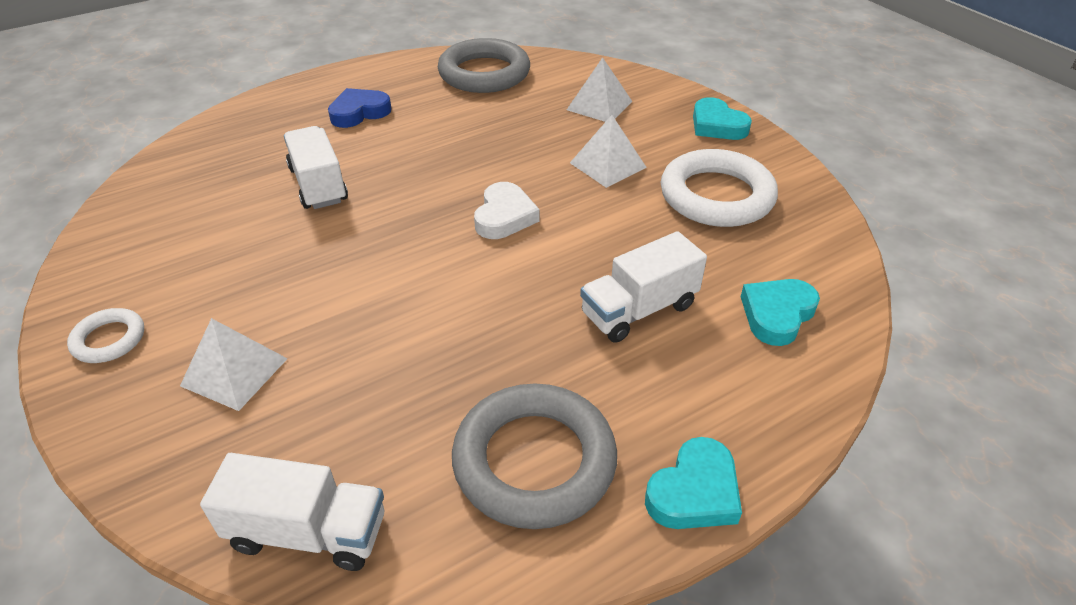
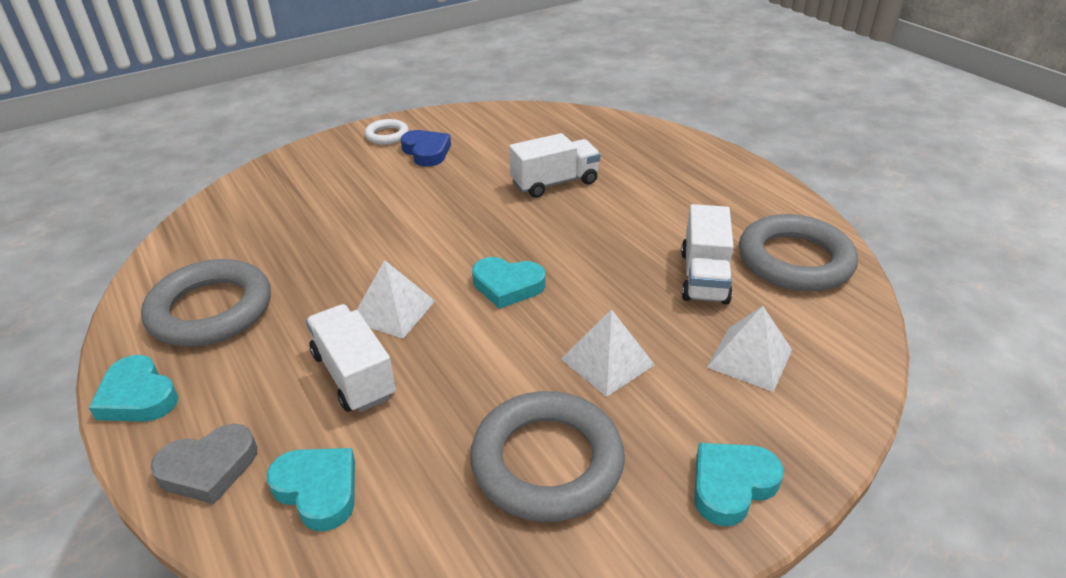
camera: 90 degrees right, 5 degrees down
(234, 372) = (345, 180): white pyramid -> white pyramid (393, 311)
(308, 532) = (205, 223): white truck -> white truck (704, 277)
(359, 112) = (678, 189): blue heart -> blue heart (426, 152)
(504, 216) = (507, 286): white heart -> turquoise heart
(716, 196) = (547, 462): white ring -> grey ring
(775, 395) = (208, 468): none -> grey heart

